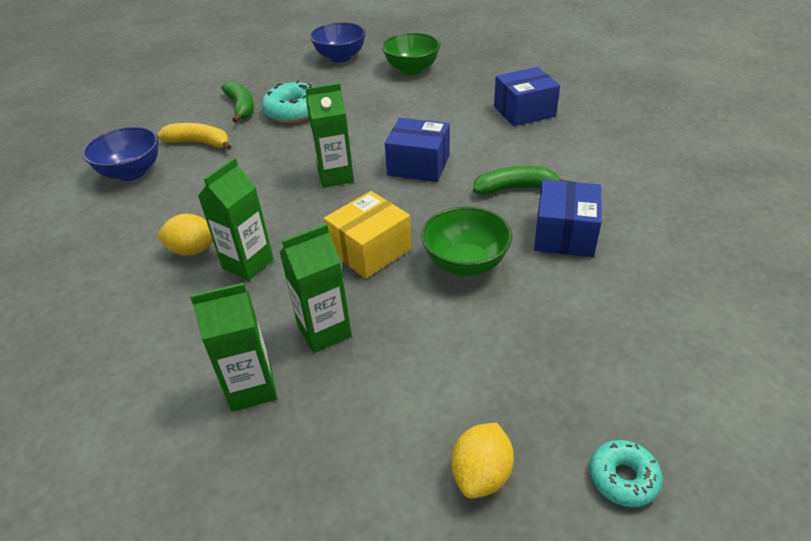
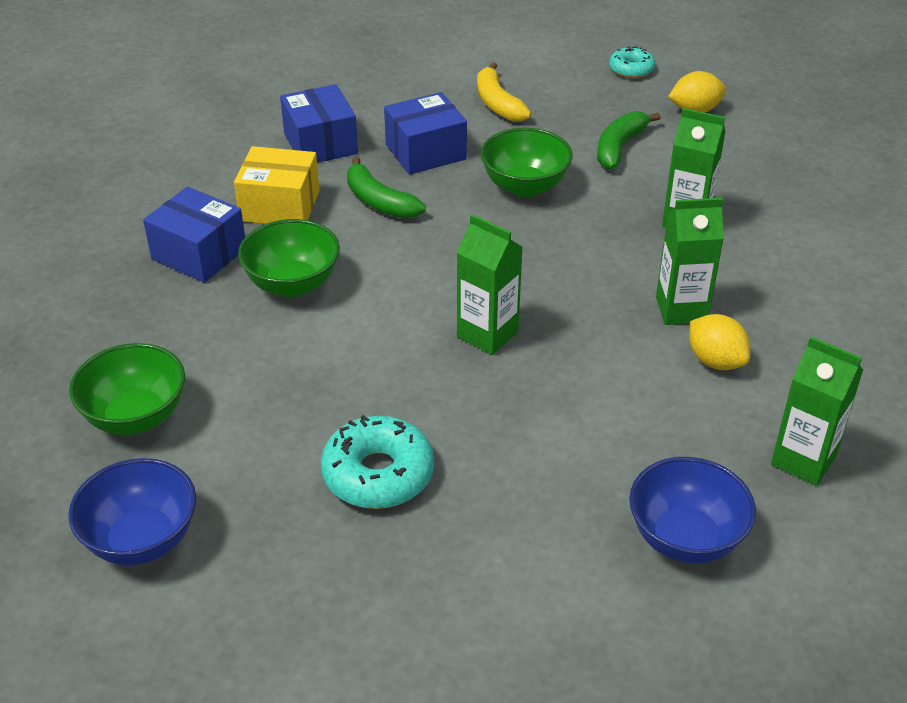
camera: 130 degrees left, 0 degrees up
(199, 143) = (553, 521): yellow banana -> yellow banana (498, 103)
(241, 107) = (420, 551): green banana -> green banana (619, 147)
(251, 388) = (775, 224): green carton -> green carton (803, 460)
(370, 250) = (572, 245): yellow box -> yellow box (280, 206)
(418, 165) = (401, 282): blue box -> blue box (320, 143)
(461, 131) = (293, 284): none -> green bowl

